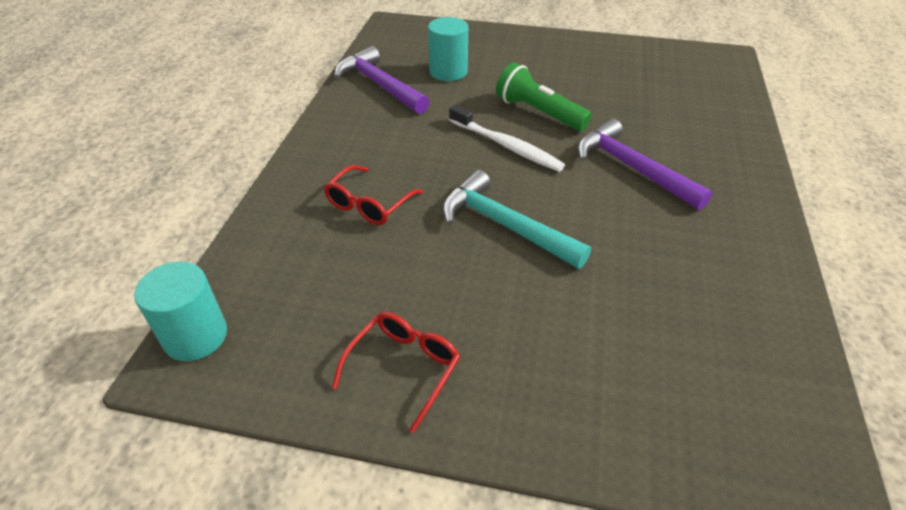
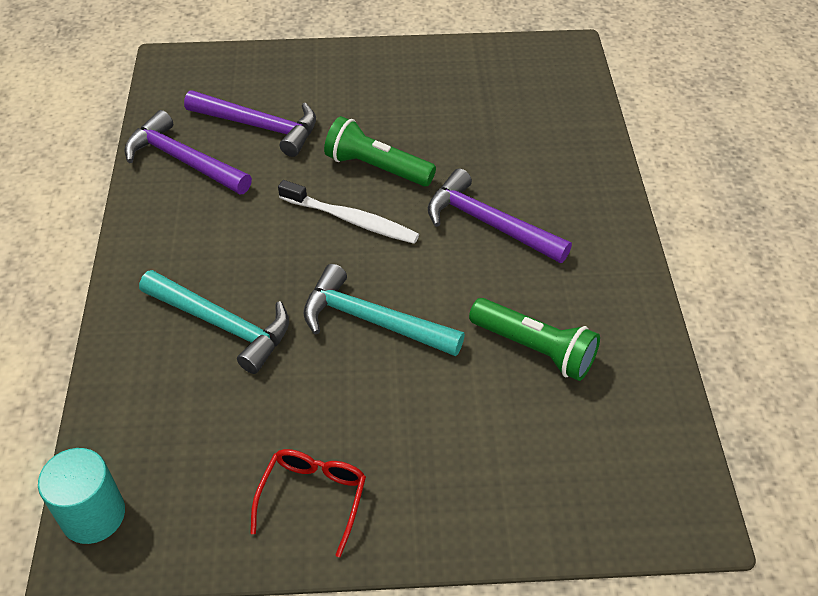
camera: 15 degrees left, 5 degrees up
(369, 204) = (222, 324): red glasses -> turquoise hammer
(448, 72) = (259, 126): turquoise cylinder -> purple hammer
(660, 278) = (534, 349): none -> green flashlight

